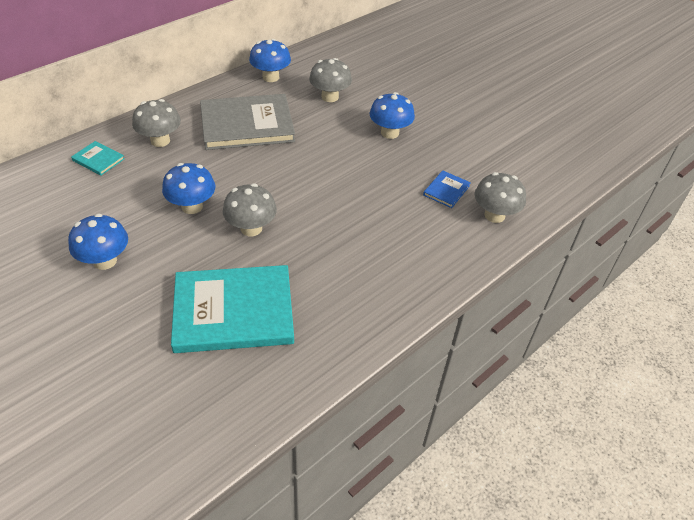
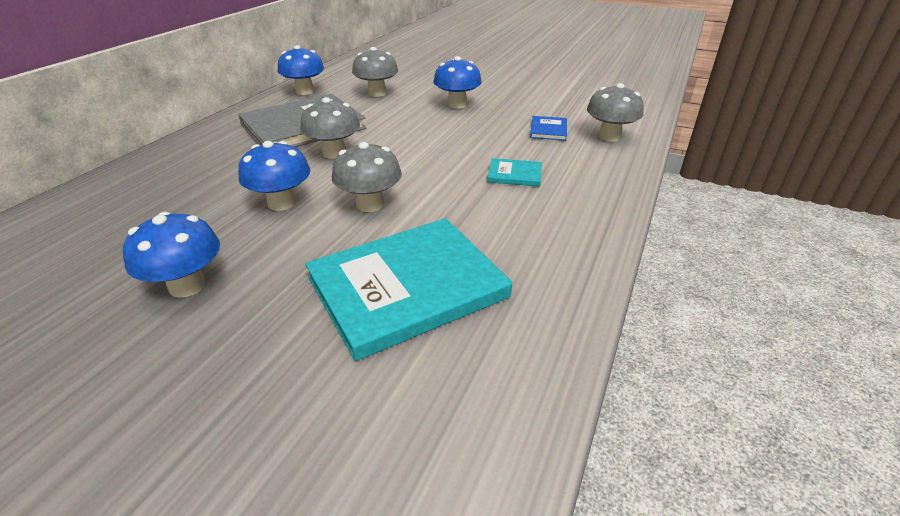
camera: 20 degrees left, 10 degrees down
(98, 159) = (128, 190): turquoise book -> turquoise book (514, 174)
(160, 141) = (205, 158): grey mushroom -> grey mushroom (334, 153)

